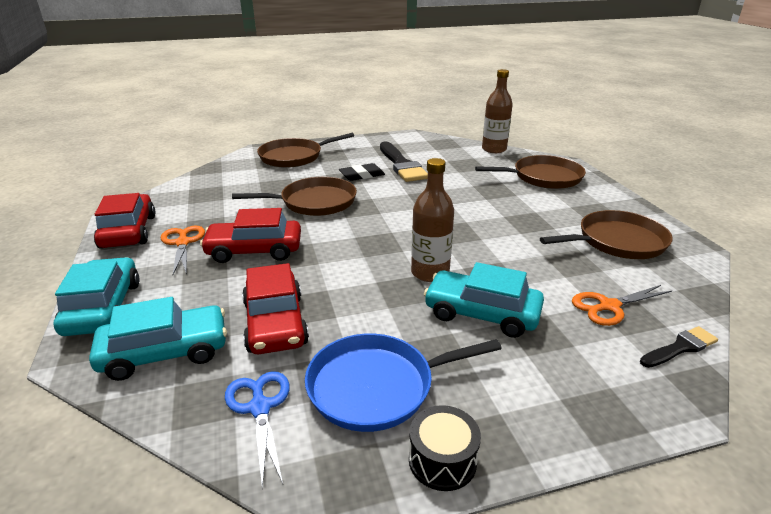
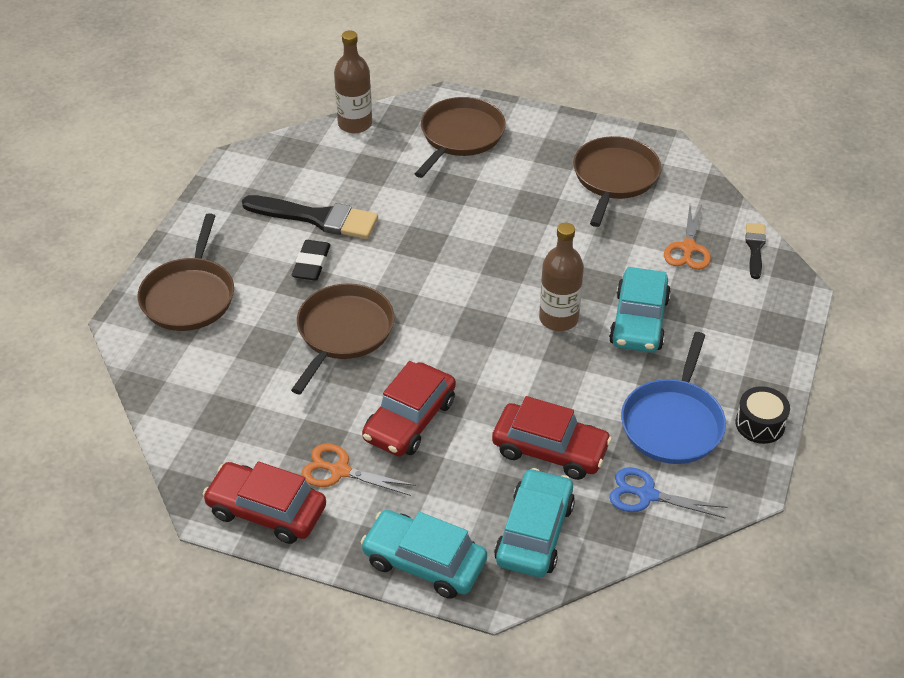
camera: 55 degrees left, 15 degrees up
(481, 313) = (639, 321): turquoise car -> turquoise car turned 45 degrees counterclockwise

